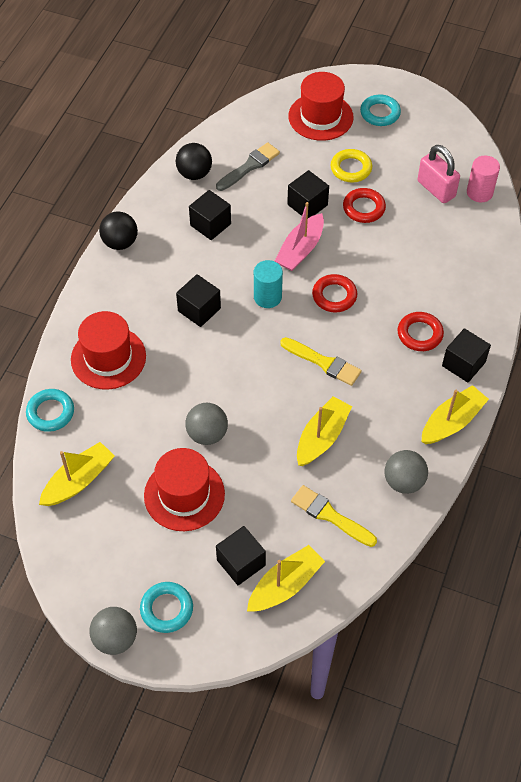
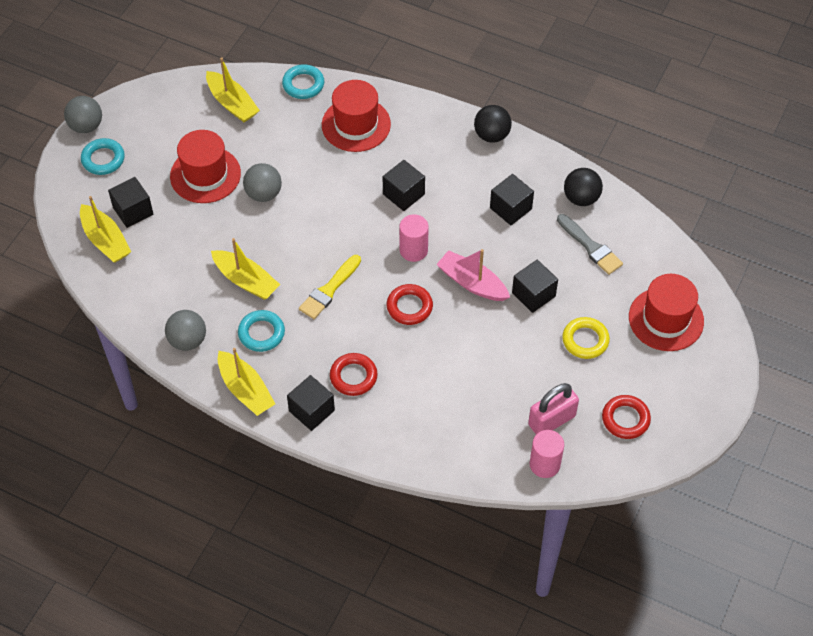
camera: 95 degrees right, 0 degrees up
(267, 297) = (413, 250): turquoise cylinder -> pink cylinder
(330, 515) = (164, 279): yellow brush -> none
(364, 208) = (526, 346): red ring -> red ring (625, 419)
(380, 113) = (672, 379): turquoise ring -> turquoise ring (261, 333)

